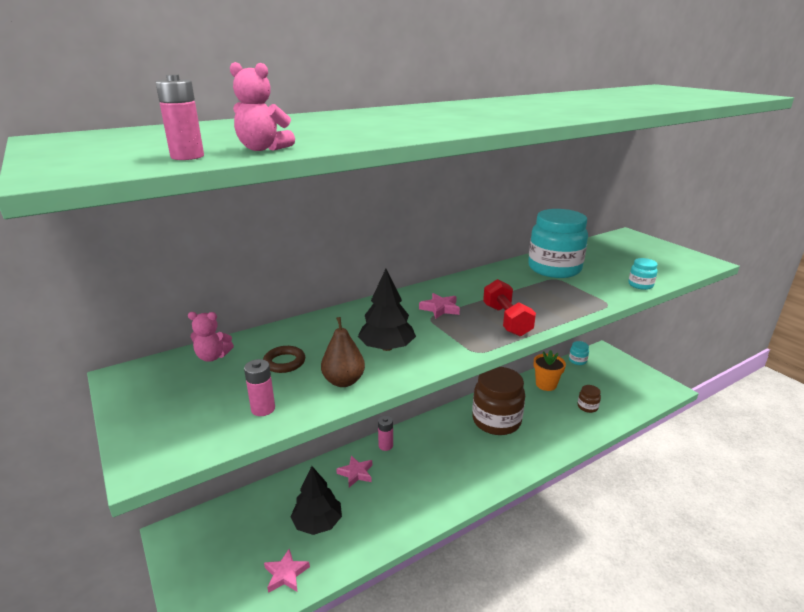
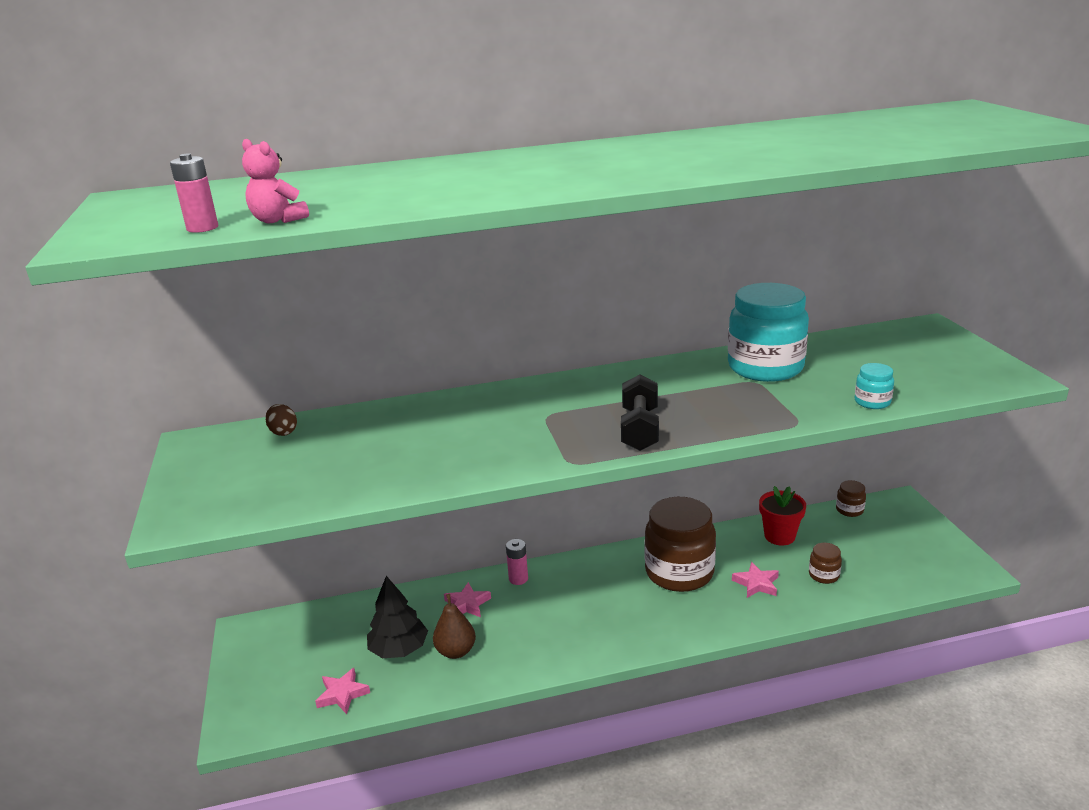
camera: 20 degrees right, 0 degrees up
(213, 357) = (283, 432): pink teddy bear -> brown egg
(263, 409) = (301, 492): pink battery -> none
(284, 362) = (351, 447): brown ring -> none
(344, 381) = (398, 475): brown pear -> brown pear (456, 651)
(387, 347) = (471, 445): black tree -> none
(440, 309) = (568, 406): pink star -> pink star (756, 584)
(506, 320) = (639, 429): red dumbbell -> black dumbbell
(546, 384) = (779, 536): orange flower pot -> red flower pot
(577, 361) = (849, 510): turquoise jar -> brown jar

